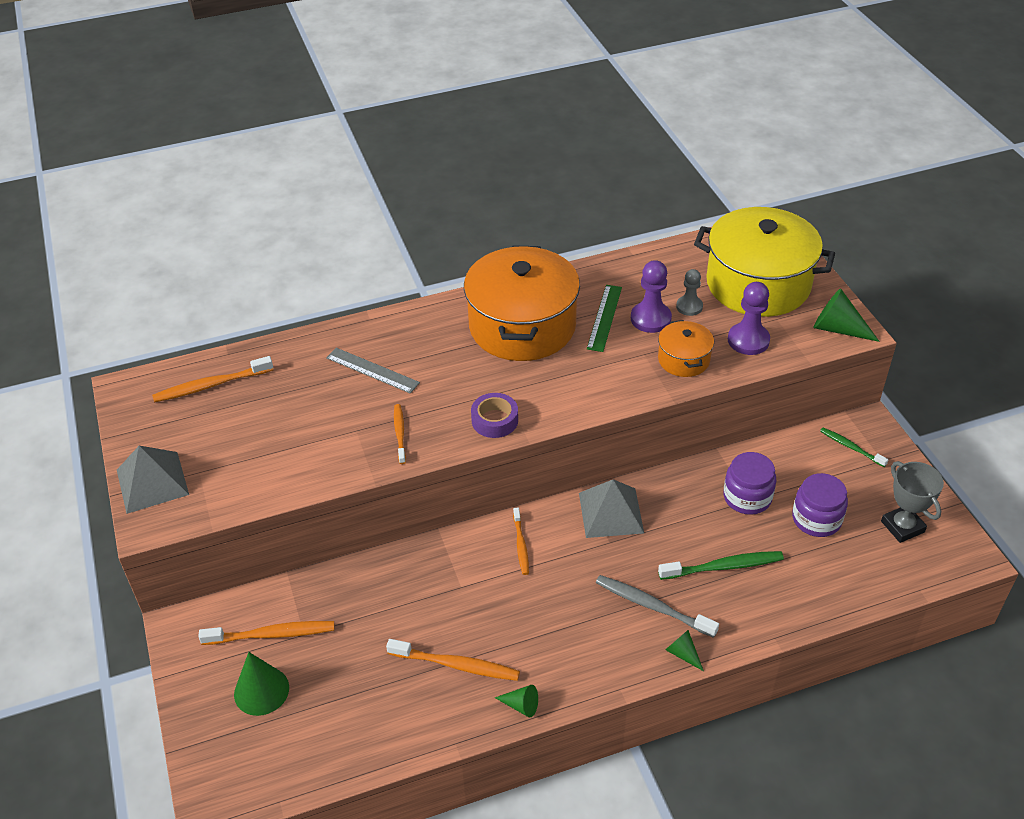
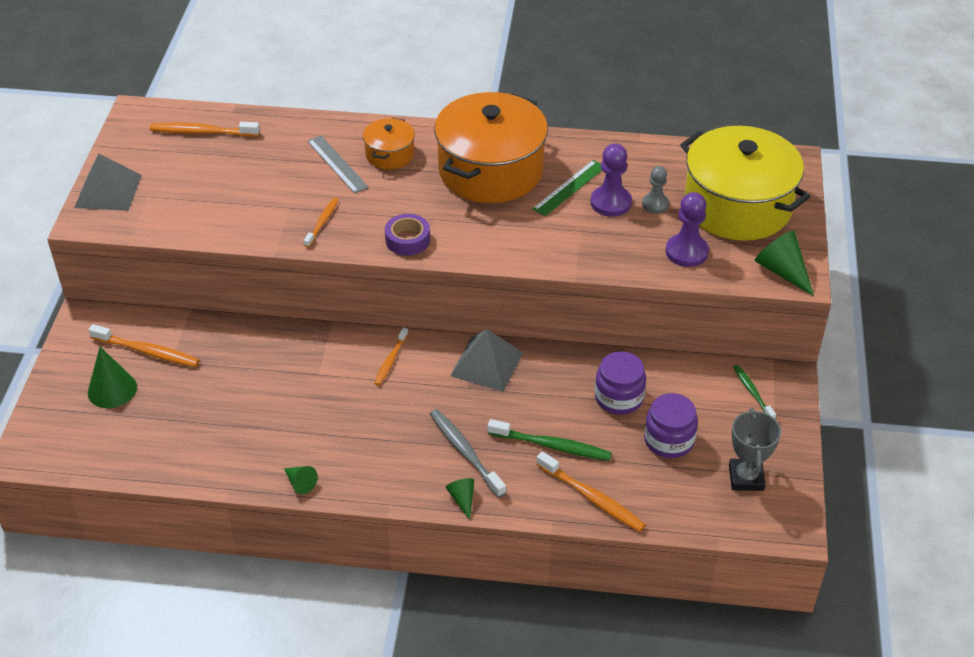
camera: 25 degrees right, 0 degrees up
(456, 665) = (271, 431): orange toothbrush -> orange toothbrush (591, 497)
(683, 359) = (612, 248): orange pot -> orange pot (390, 154)

